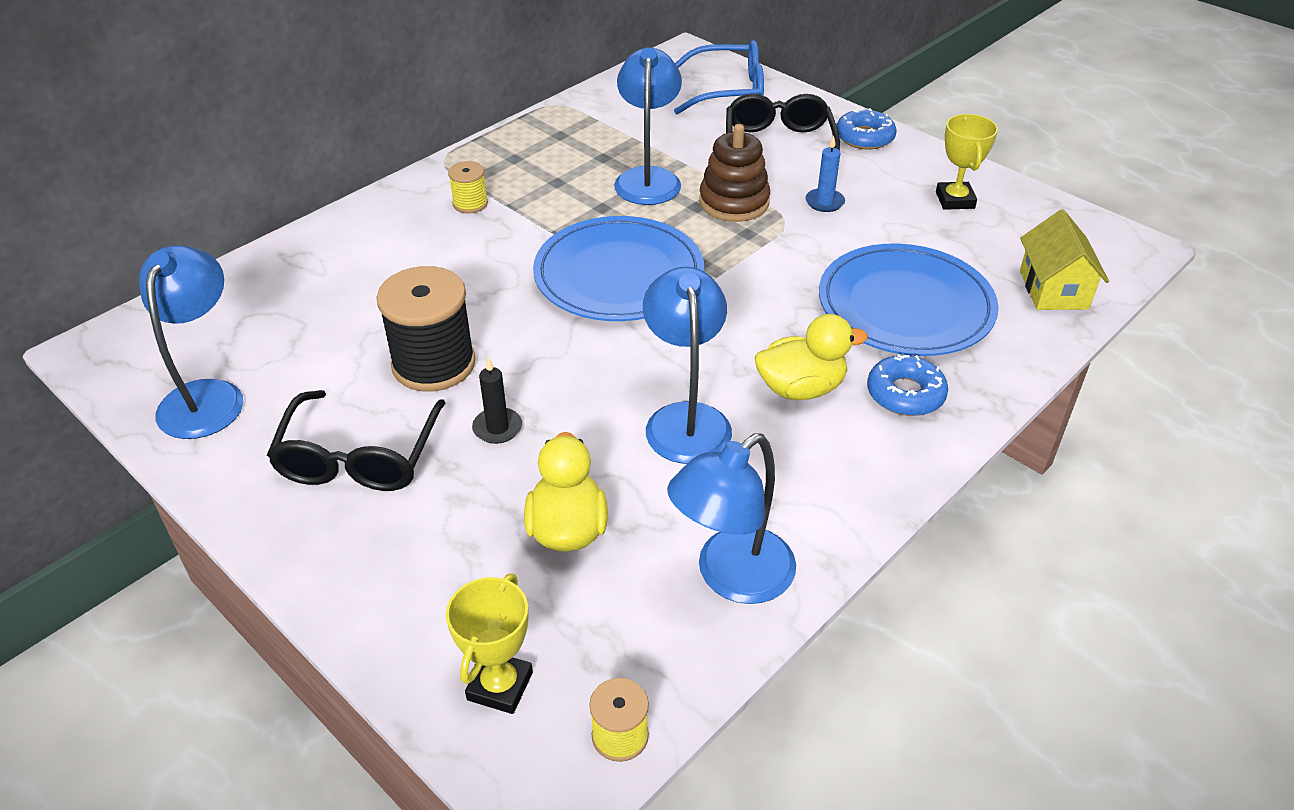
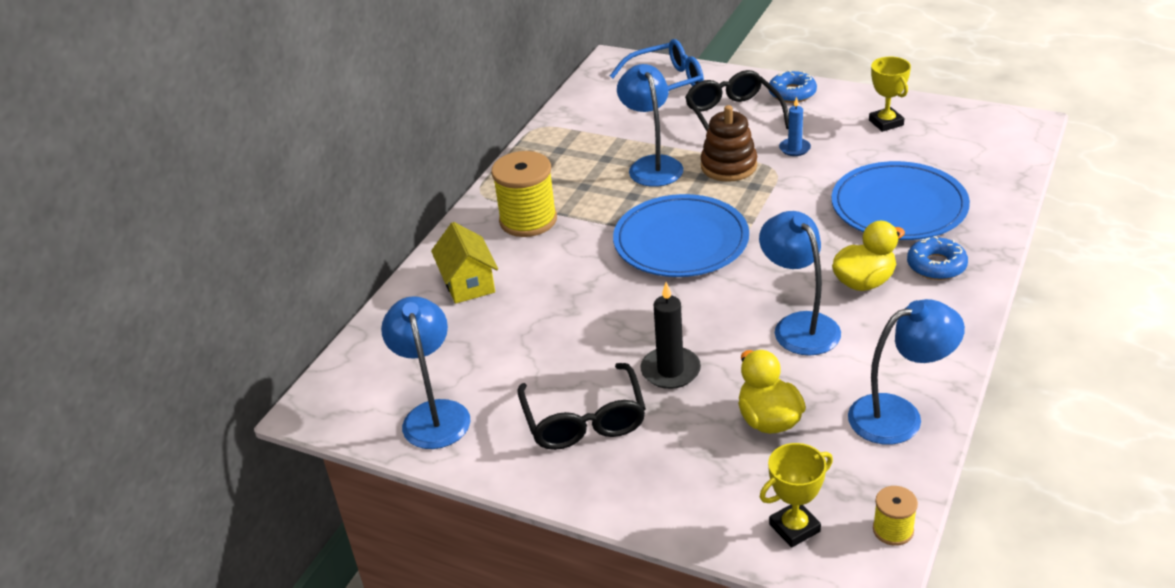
camera: 15 degrees left, 5 degrees down
(434, 364) = (590, 342): black spool -> none
(470, 204) = (528, 220): yellow spool -> yellow spool, size x2.00
(497, 428) = (670, 370): black candle -> black candle, size x1.55
(500, 686) = (794, 528): yellow trophy -> yellow trophy turned 60 degrees clockwise
(731, 577) = (899, 415): blue lamp -> blue lamp turned 135 degrees counterclockwise
(1053, 289) = (991, 167): yellow house -> yellow house (468, 283)

